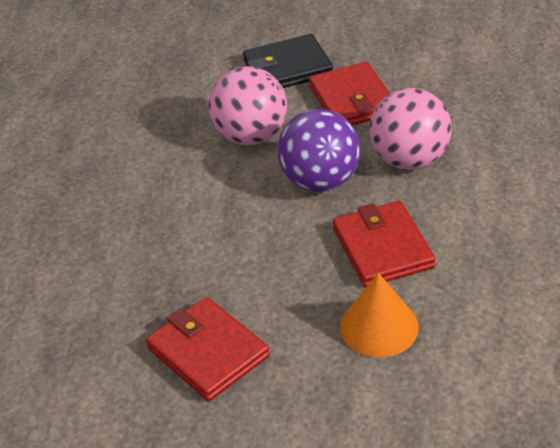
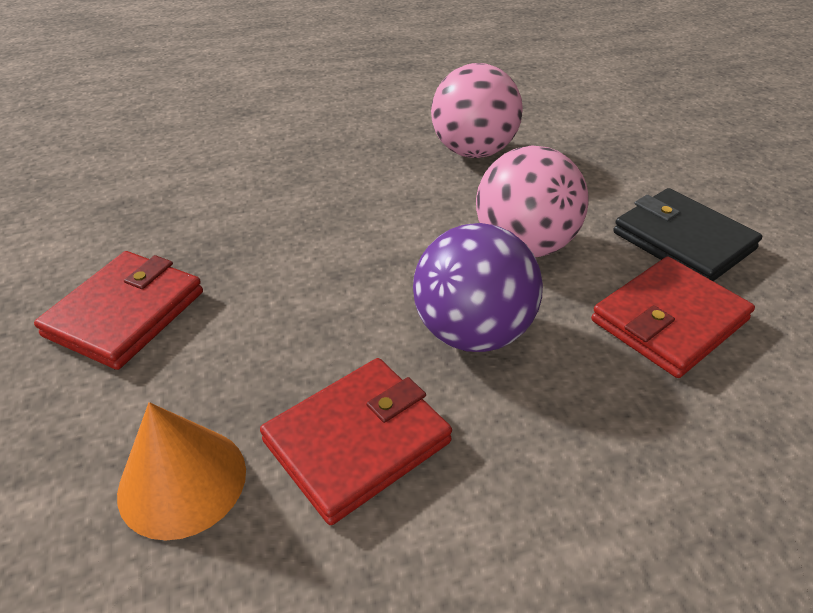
camera: 65 degrees right, 0 degrees up
(410, 160) = (578, 425): pink ball -> pink ball (473, 151)

